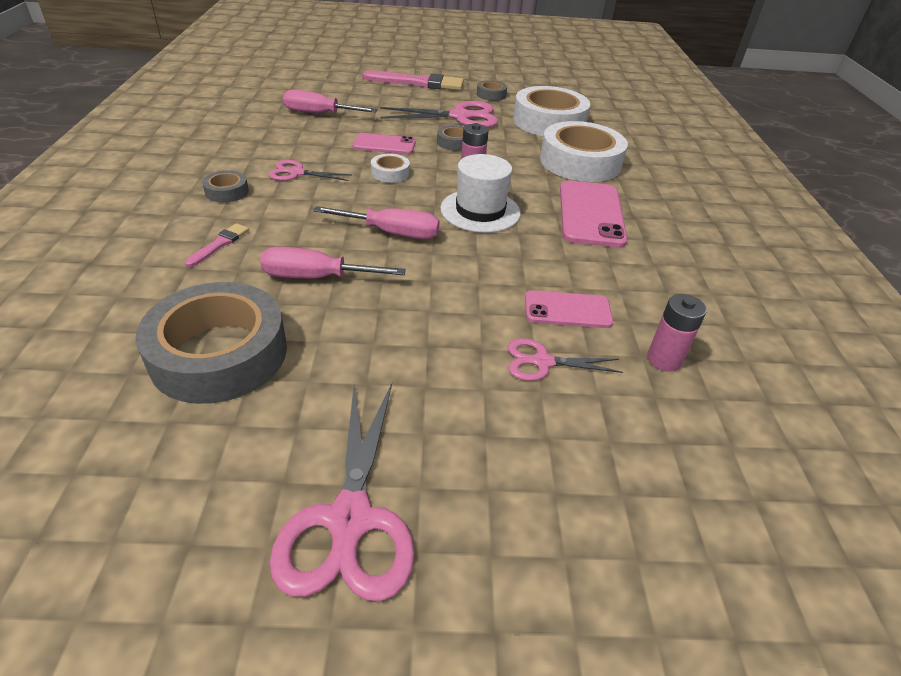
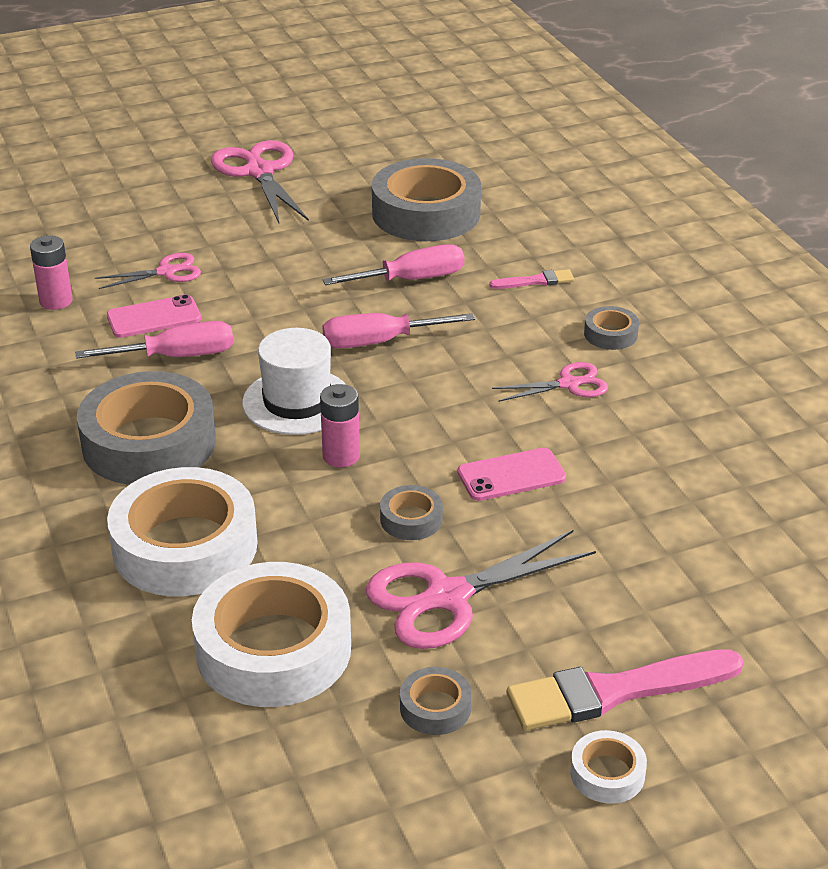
camera: 160 degrees right, 5 degrees down
(219, 244) = (536, 281): pink brush -> pink brush turned 105 degrees counterclockwise
(319, 114) = (679, 510): pink screwdriver -> pink screwdriver (177, 356)
(390, 173) = (454, 424): white tape -> white tape (607, 774)
(591, 214) = (149, 442): pink phone -> grey tape

